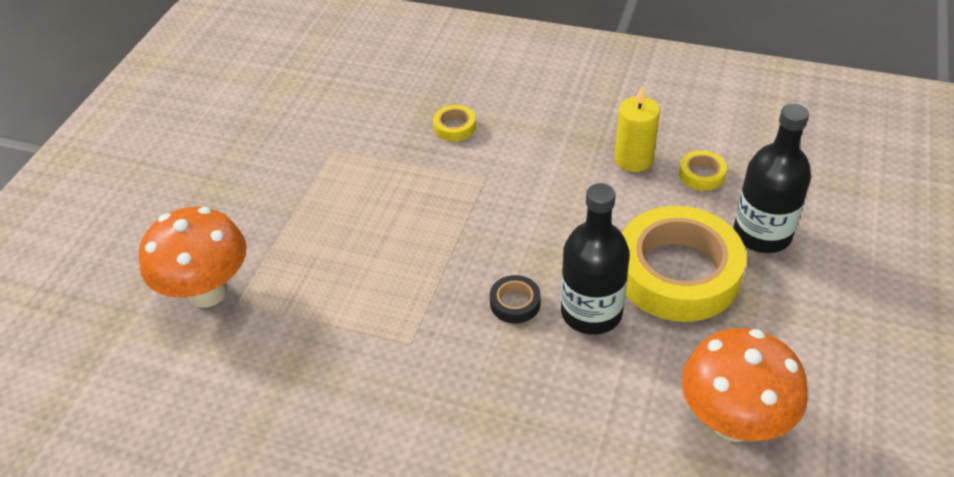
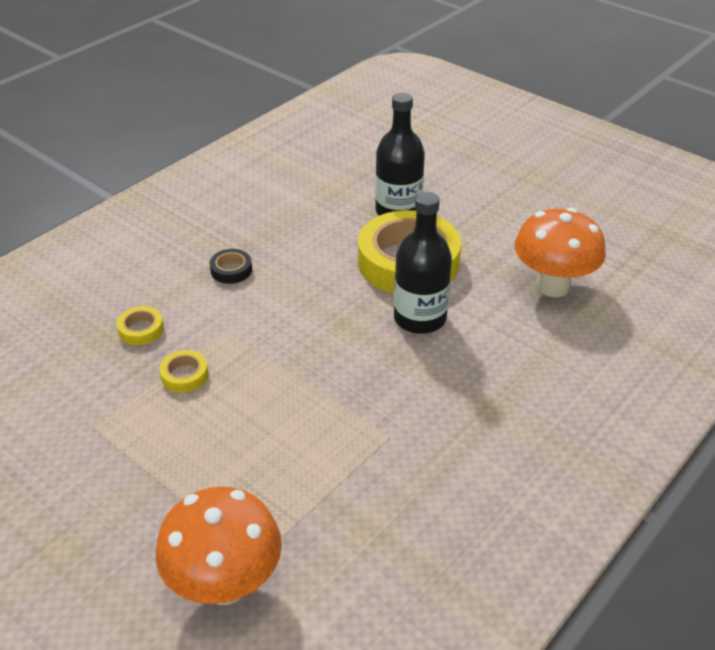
camera: 70 degrees left, 5 degrees down
(515, 303) = (384, 357): black tape -> black tape (231, 270)
(633, 159) = (274, 241): yellow candle -> none
(701, 174) = (319, 215): yellow tape -> yellow tape (184, 375)

